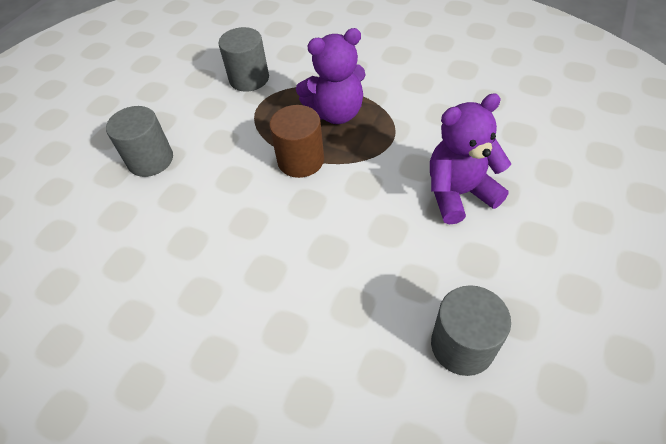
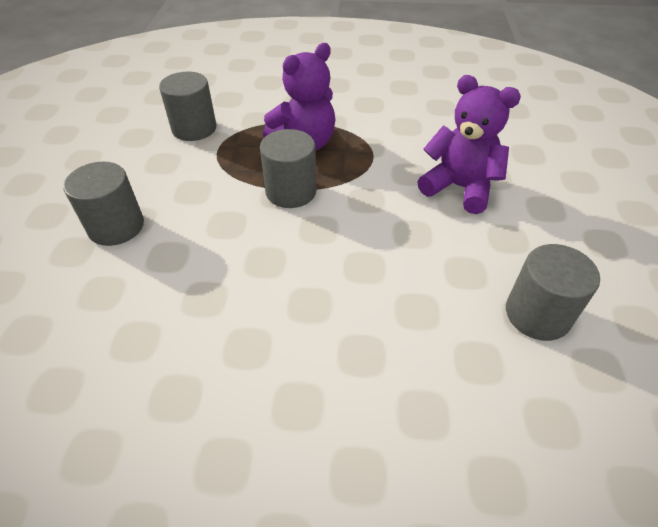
camera: 25 degrees left, 5 degrees down
(300, 160) = (291, 191): brown cylinder -> grey cylinder
(459, 193) = (459, 187): purple teddy bear -> purple teddy bear turned 75 degrees clockwise

